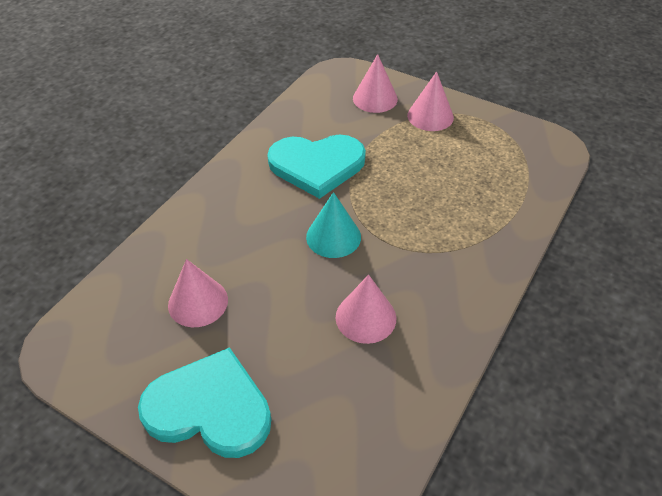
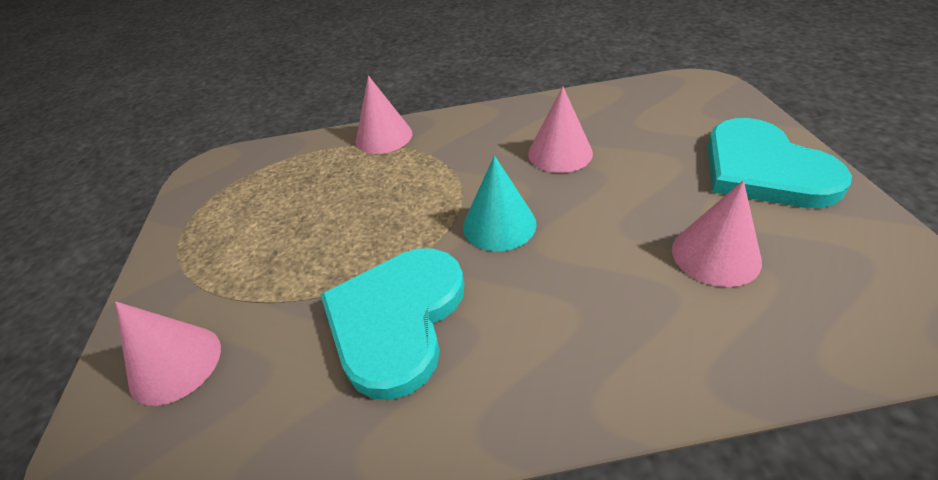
camera: 125 degrees left, 5 degrees down
(317, 165) = (396, 319): turquoise heart -> turquoise heart turned 120 degrees counterclockwise
(430, 116) = (198, 278): pink cone -> pink cone (384, 137)

